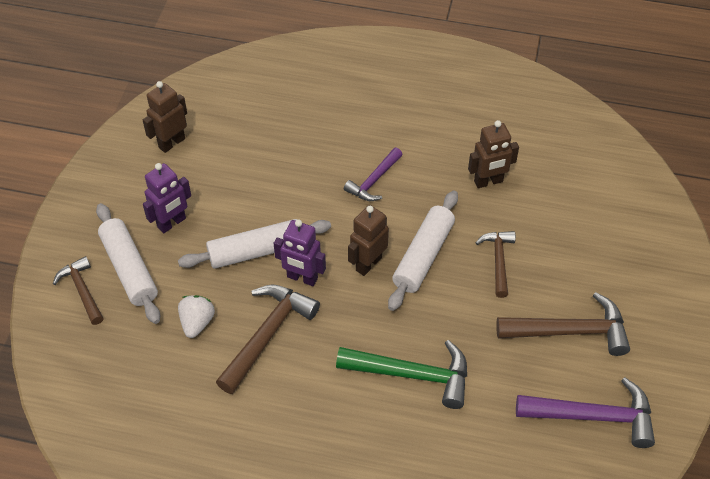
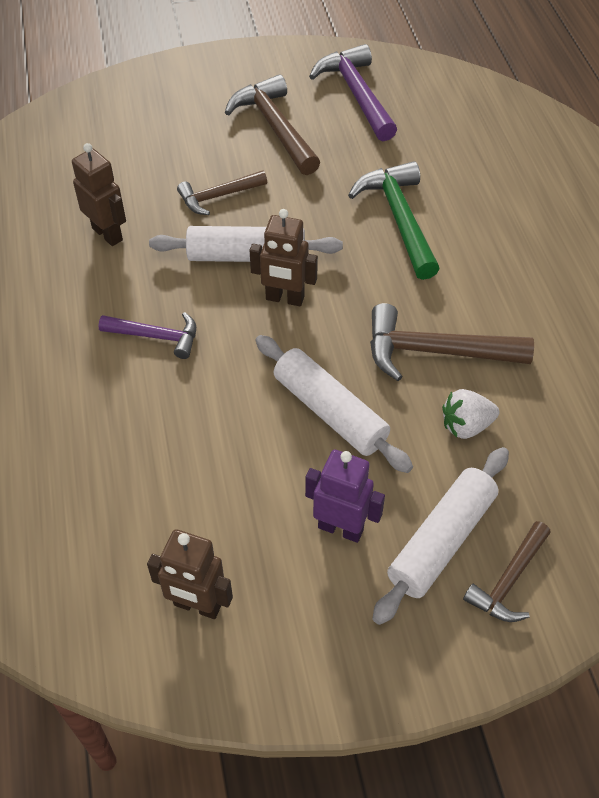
camera: 115 degrees left, 0 degrees up
(302, 278) = (340, 351): purple robot -> none

